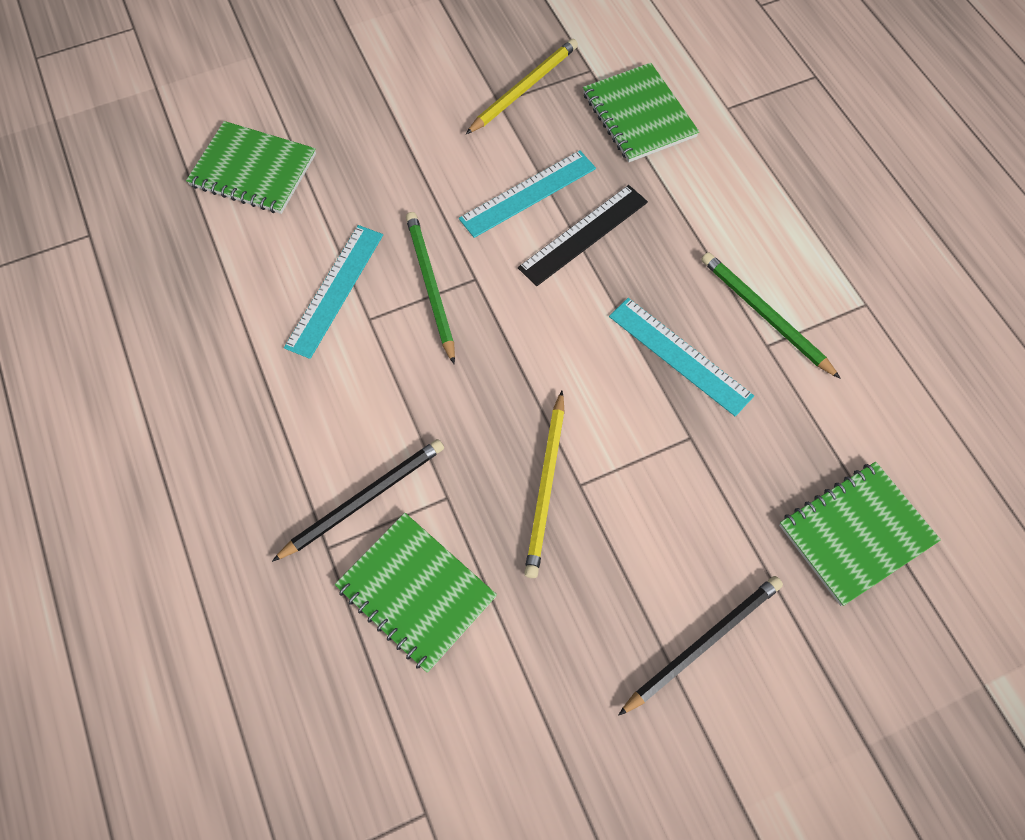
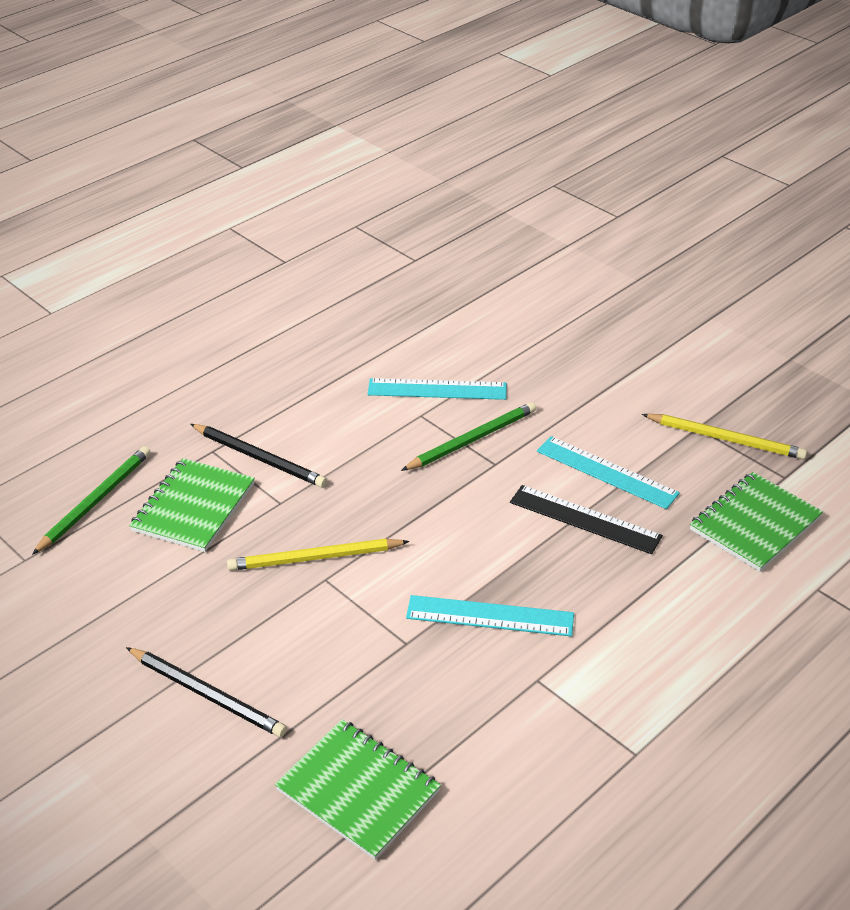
camera: 70 degrees right, 25 degrees down
(253, 170) = (523, 314): green notebook -> none
(679, 355) = (490, 616): turquoise ruler -> turquoise ruler turned 75 degrees clockwise
(765, 316) = (571, 671): green pencil -> green pencil (95, 502)

